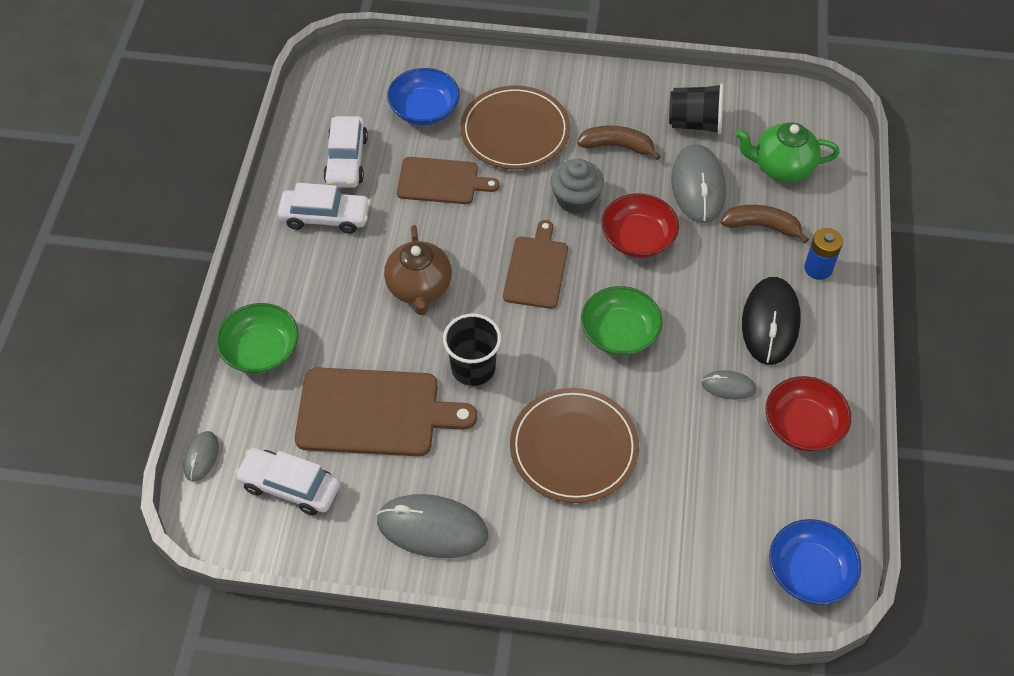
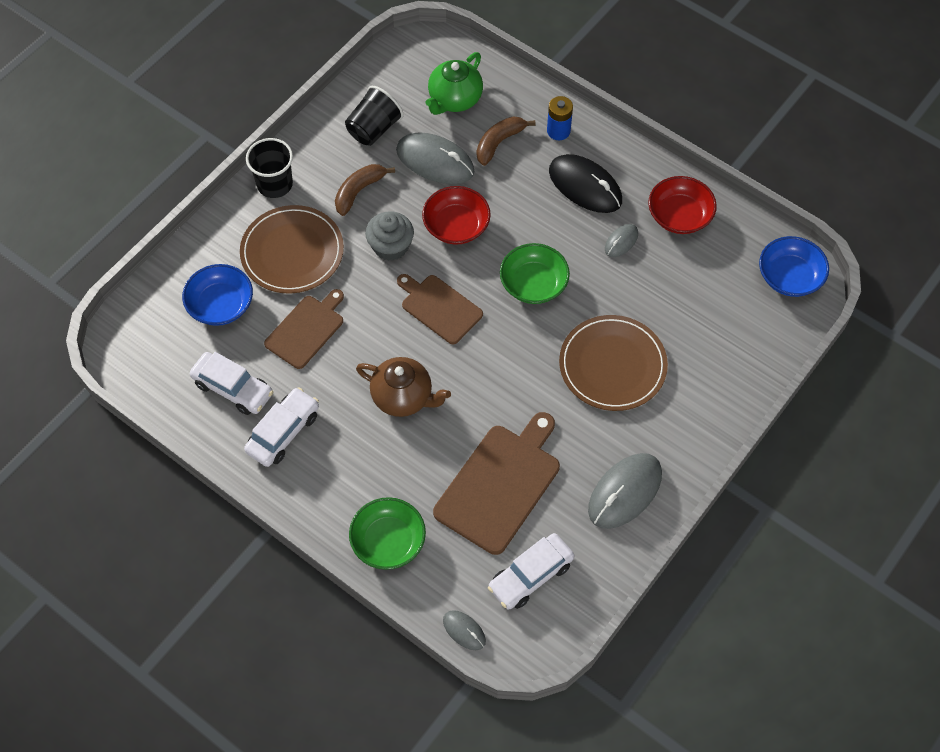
camera: 60 degrees left, 5 degrees up
(473, 368) = (502, 396): black cup -> black cup (275, 184)

